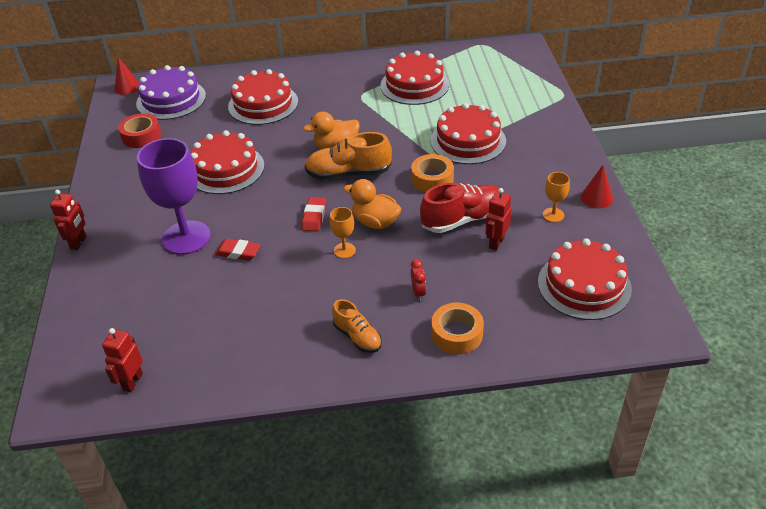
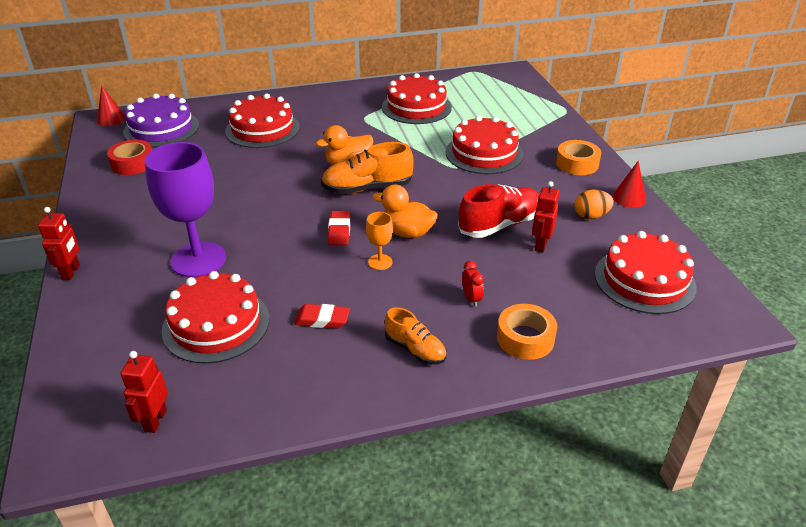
camera: 10 degrees left, 5 degrees down
(226, 169) = (232, 190): red cake -> red cake (216, 324)
(238, 252) = (261, 271): red eraser -> red eraser (322, 320)
(432, 179) = (457, 189): orange tape -> orange tape (577, 164)
(553, 215) = (591, 216): orange goblet -> orange egg

